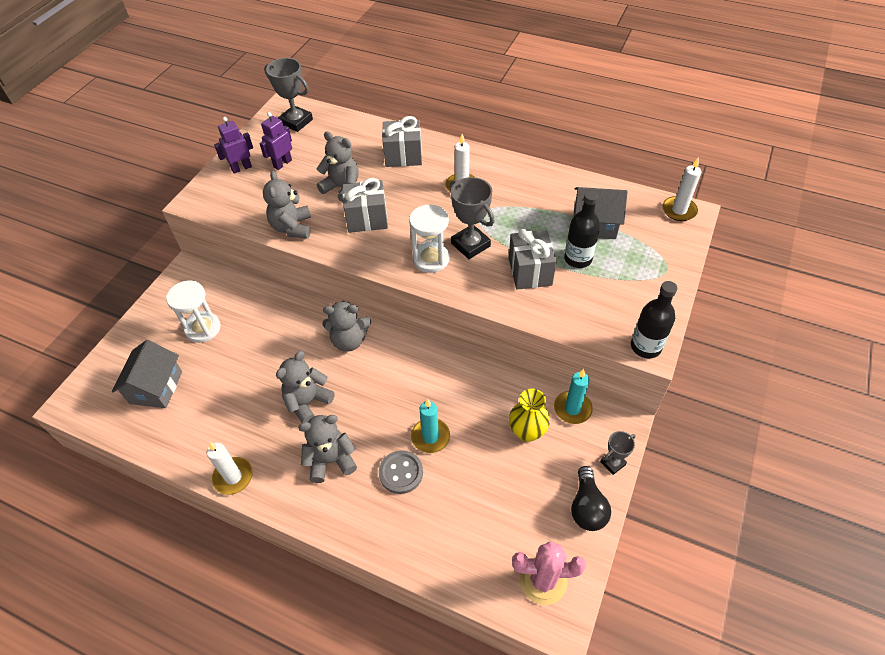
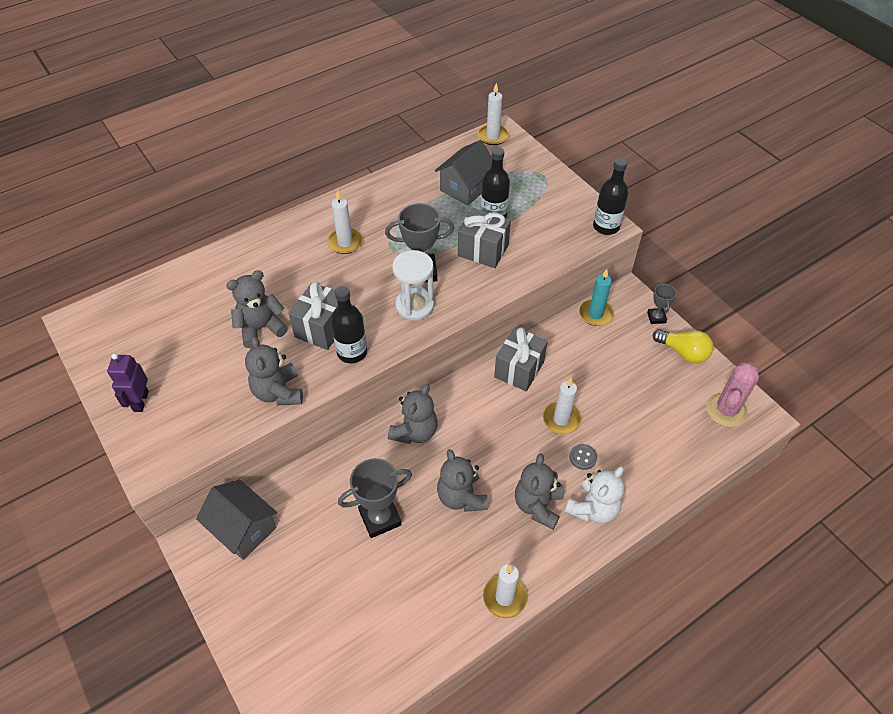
camera: 60 degrees left, 0 degrees up
(156, 387) = (342, 635): grey house -> grey house (243, 529)
(203, 328) = (296, 557): white hourglass -> none
(282, 163) = (172, 362): purple robot -> none
(292, 228) = (278, 392): grey teddy bear -> grey teddy bear turned 45 degrees clockwise
(296, 122) = (116, 323): grey trophy -> grey trophy (380, 518)
(352, 505) = (593, 509): none -> white teddy bear
(356, 247) = (352, 352): none -> black bottle
(401, 473) = (583, 457): grey button -> grey button, size x0.64
(403, 156) = (263, 263): grey gift -> grey gift (519, 369)
(430, 437) = (561, 419): turquoise candle -> white candle
(527, 431) = (597, 353): yellow vase -> none
(587, 507) = (683, 352): black light bulb -> yellow light bulb

